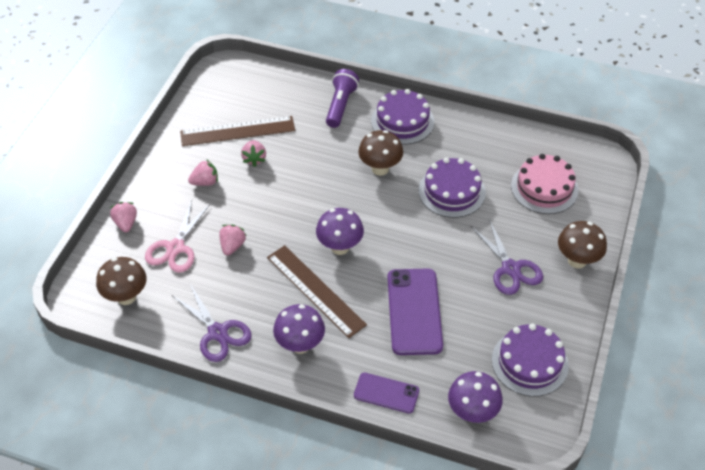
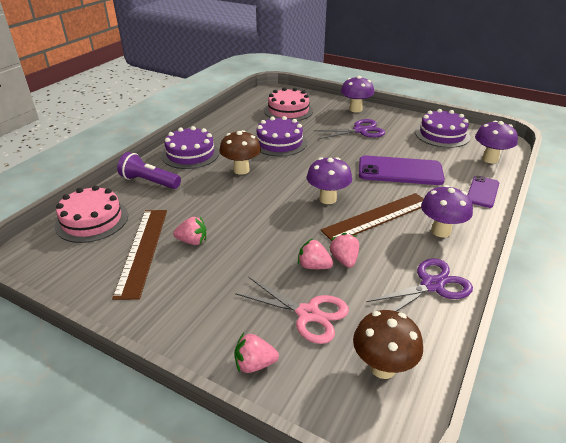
camera: 80 degrees left, 15 degrees down
(205, 182) = (210, 282): pink strawberry -> pink strawberry (344, 260)
(272, 87) = (92, 220): none -> pink cake
(577, 260) = (355, 109): brown mushroom -> purple mushroom

